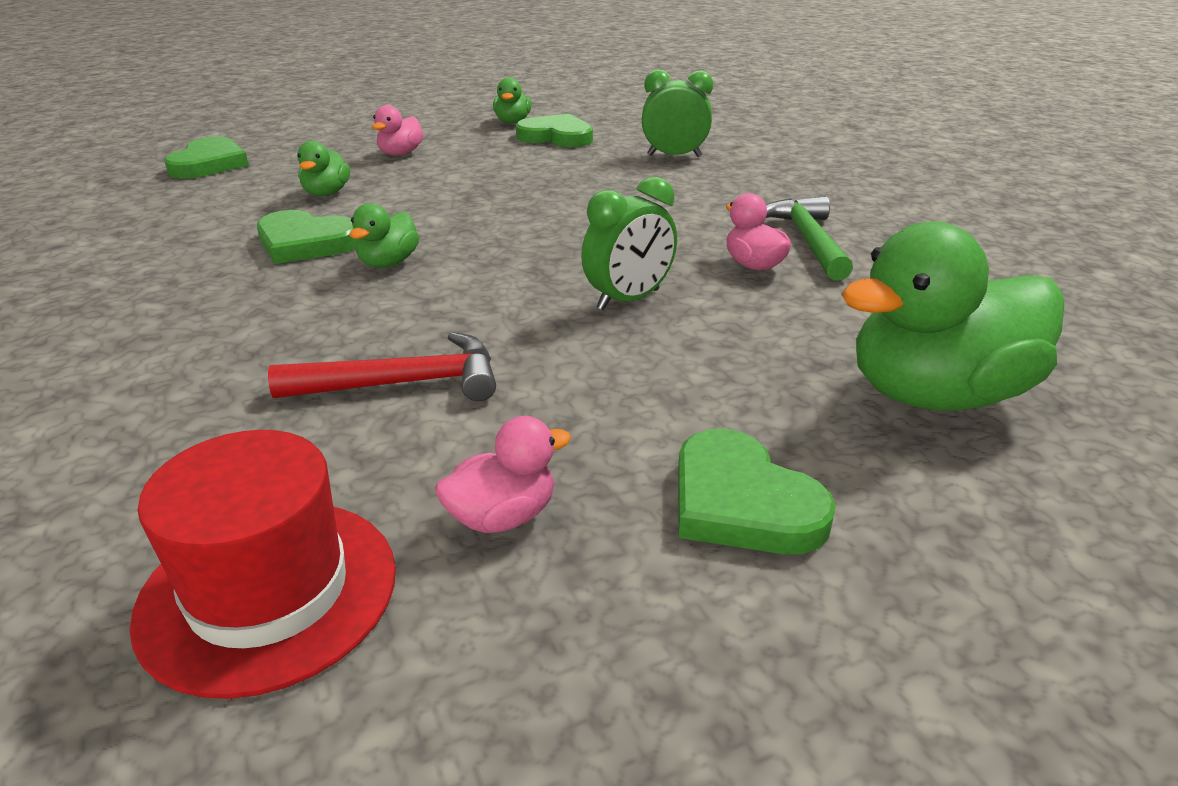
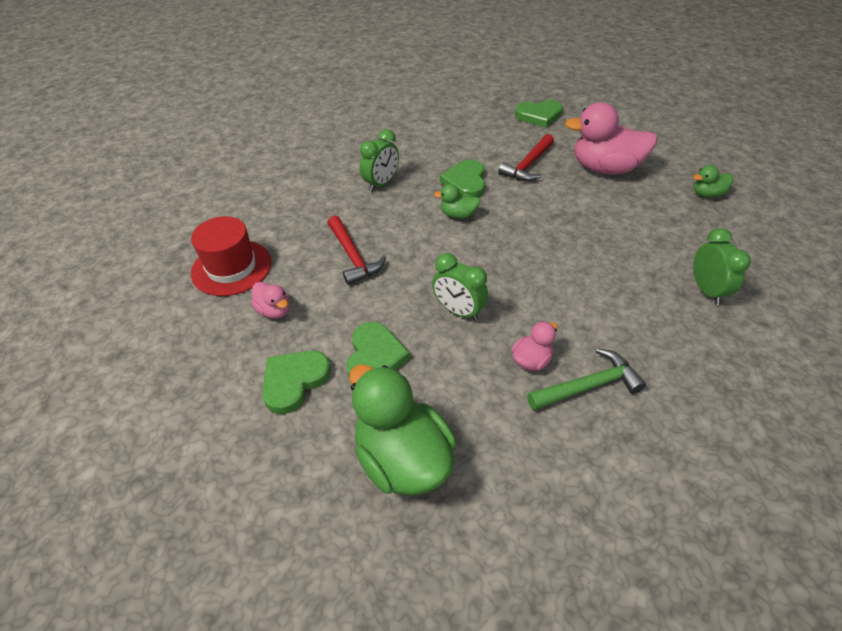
camera: 75 degrees right, 15 degrees up
(197, 320) = (381, 183): none -> green clock
(326, 193) = (528, 165): green duck -> red hammer
(400, 153) = (605, 168): pink duck -> pink duck, size x2.10
(556, 137) = (694, 222): green heart -> green heart (375, 357)

